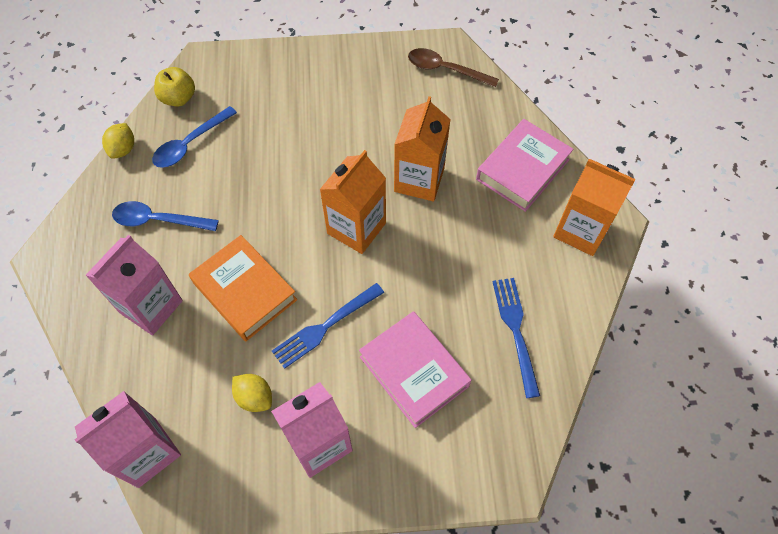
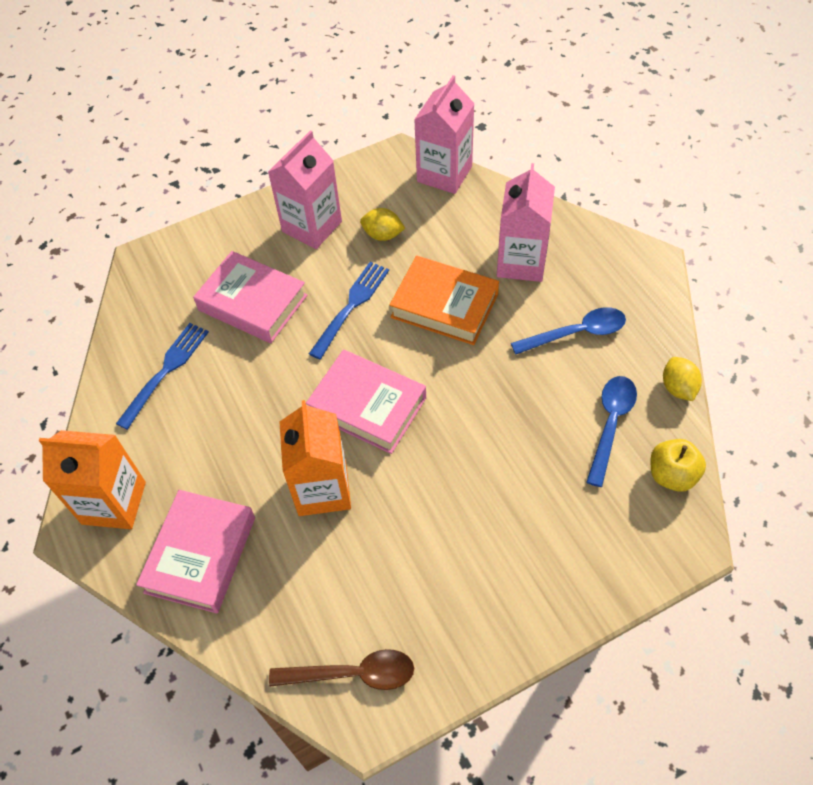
camera: 160 degrees right, 5 degrees down
(356, 228) = (368, 406): orange carton -> pink book
(515, 331) = (166, 371): blue fork -> blue fork turned 120 degrees counterclockwise

